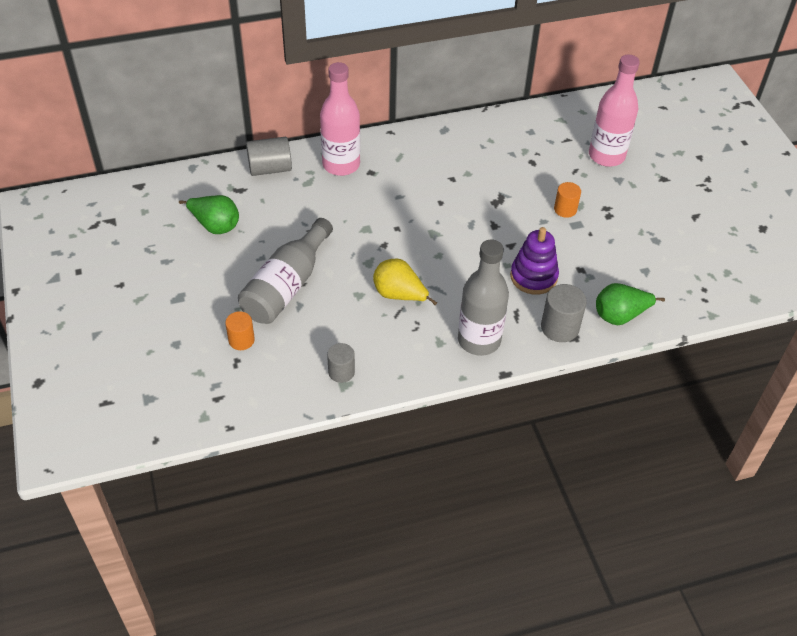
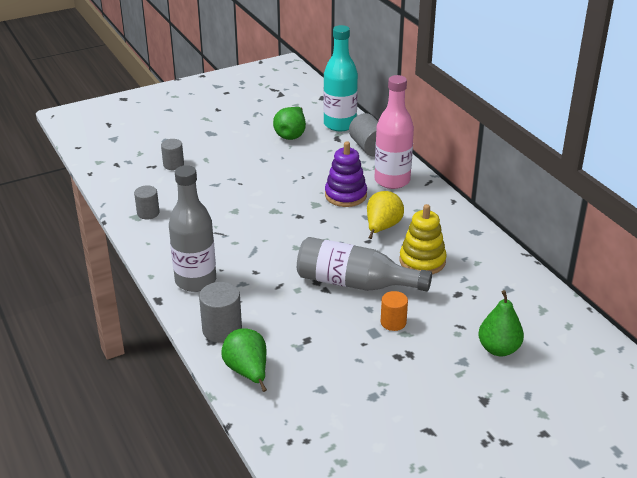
camera: 80 degrees right, 15 degrees down
(210, 182) = (340, 124): none -> turquoise bottle
(241, 340) = (173, 165): orange cylinder -> grey cylinder
(287, 286) = (235, 175): grey bottle -> grey bottle (355, 283)
(399, 295) = (240, 231): yellow pear -> yellow pear (382, 228)
(481, 173) = (422, 261): none -> yellow stacking toy
(533, 277) = (286, 308): purple stacking toy -> purple stacking toy (345, 195)
(606, 156) = (498, 349): pink bottle -> green pear

